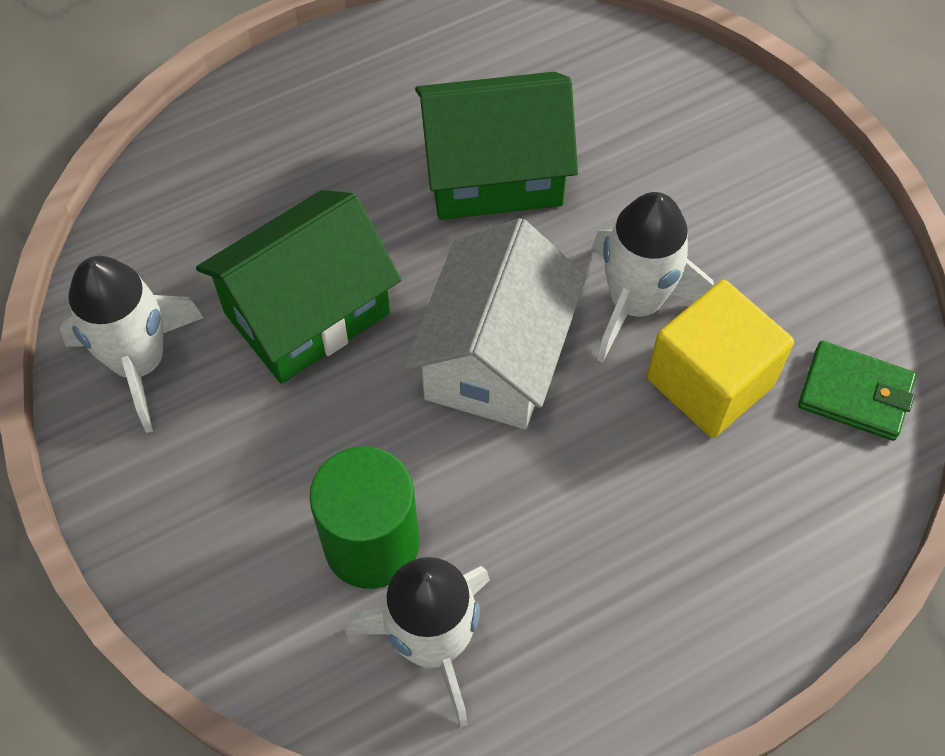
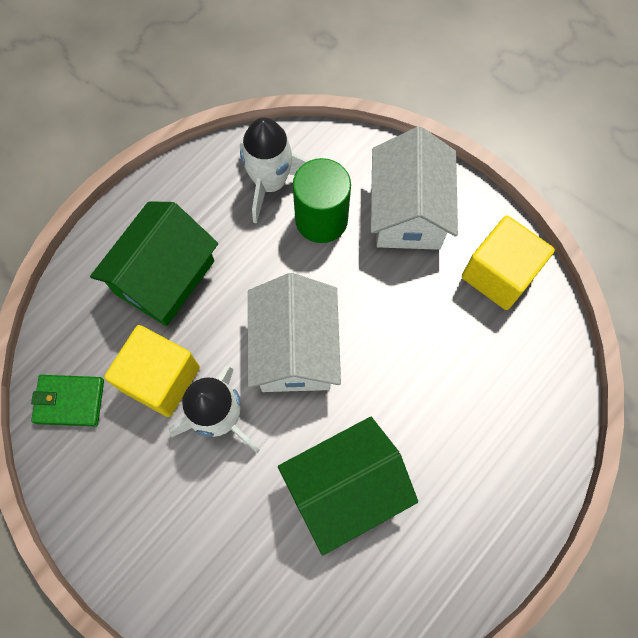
camera: 160 degrees right, 10 degrees up
(139, 362) = (499, 274): white rocket -> yellow cube
(222, 507) = (408, 212): none -> white house
(307, 313) = (419, 339): green house -> green house (164, 277)

